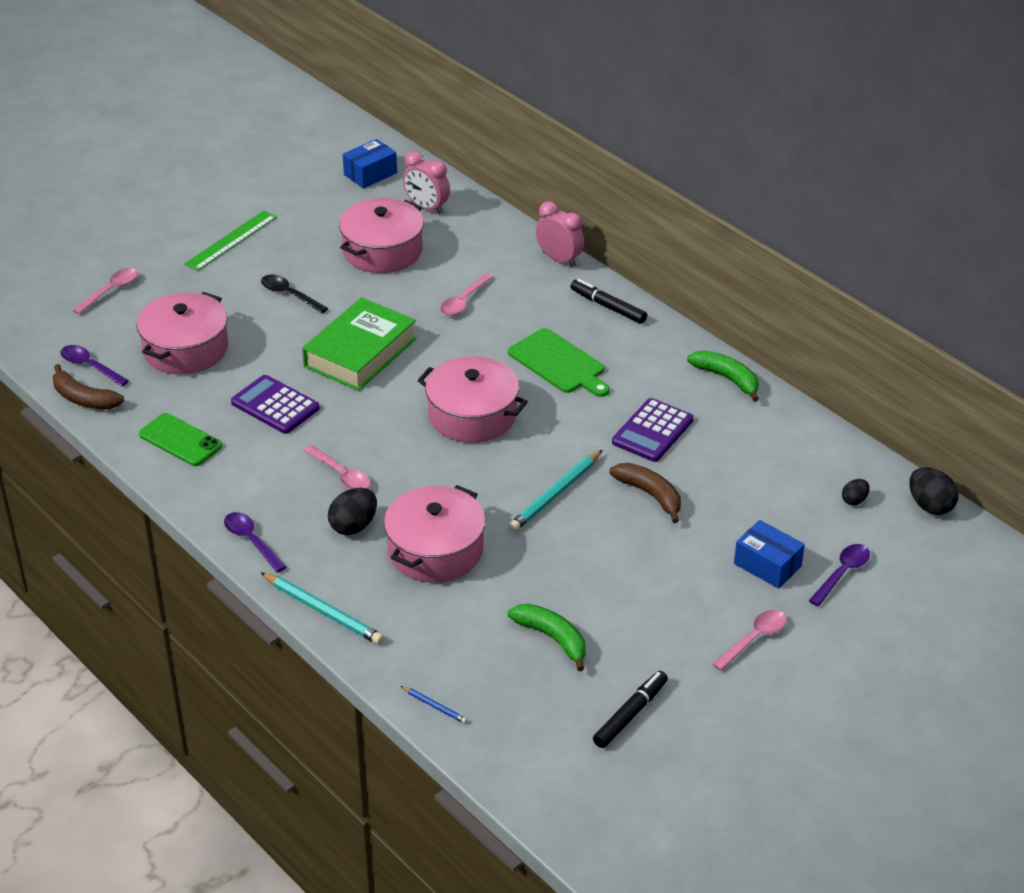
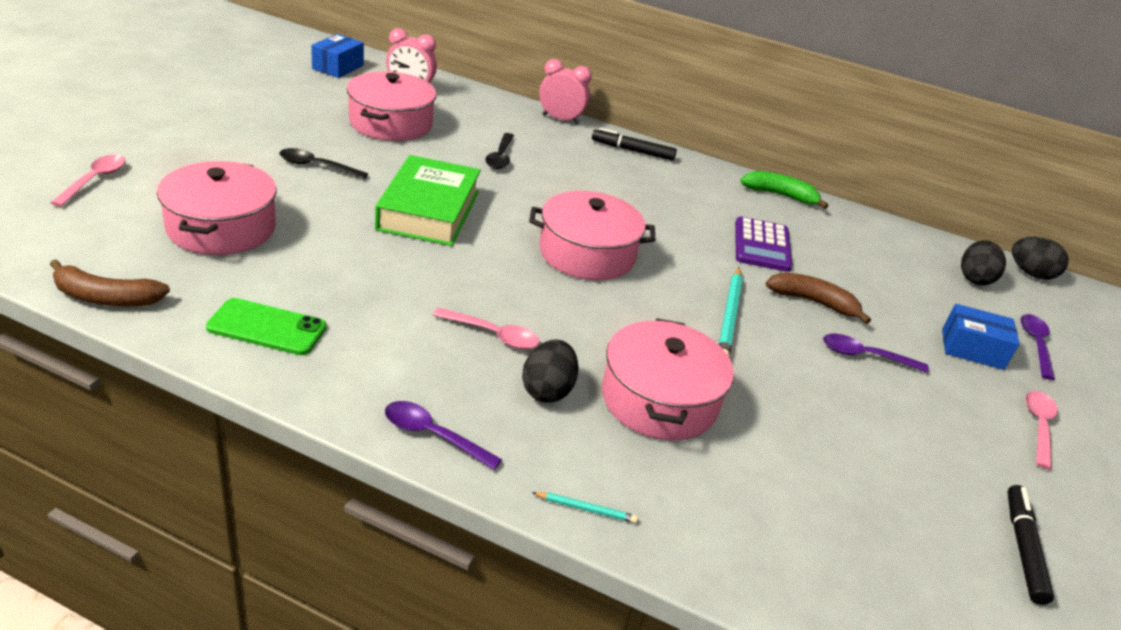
camera: 30 degrees left, 5 degrees down
(90, 366) = (100, 260): purple spoon -> purple spoon (865, 356)
(231, 240) = (222, 125): green ruler -> none
(275, 405) = (366, 272): purple calculator -> none
(323, 611) = (586, 509): turquoise pencil -> turquoise pencil, size x0.49
(434, 706) = (818, 607): blue pencil -> none
(464, 301) = (500, 157): pink spoon -> black spoon
(552, 638) = (864, 475): green banana -> none
(559, 363) = (630, 199): green cutting board -> none
(854, 500) = (974, 278): black egg -> black egg, size x1.73

